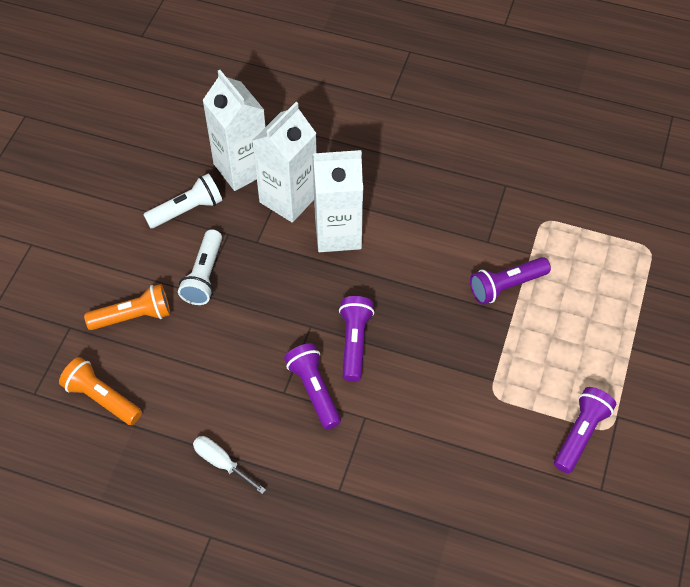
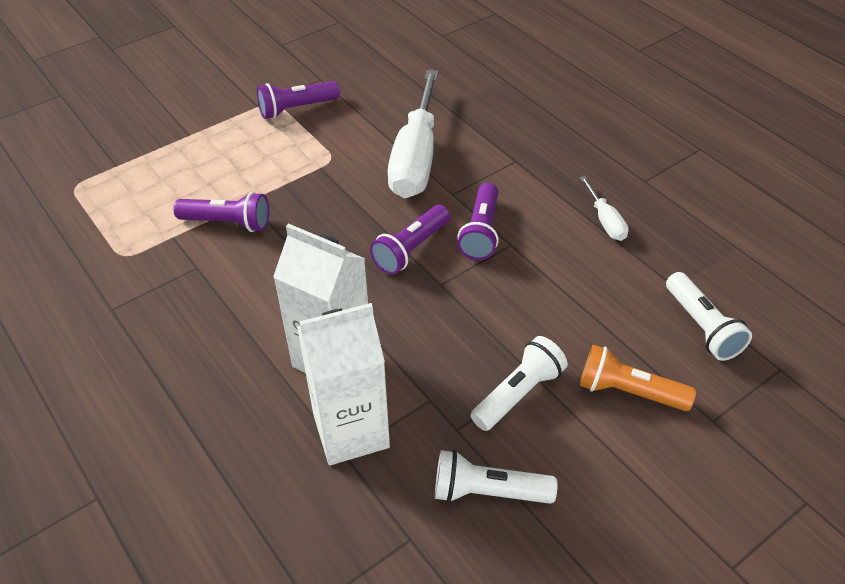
camera: 145 degrees left, 10 degrees down
(101, 398) = (702, 327): orange flashlight -> white flashlight
(241, 168) = (375, 511): white carton -> none
(426, 439) = (416, 158): none -> white screwdriver

